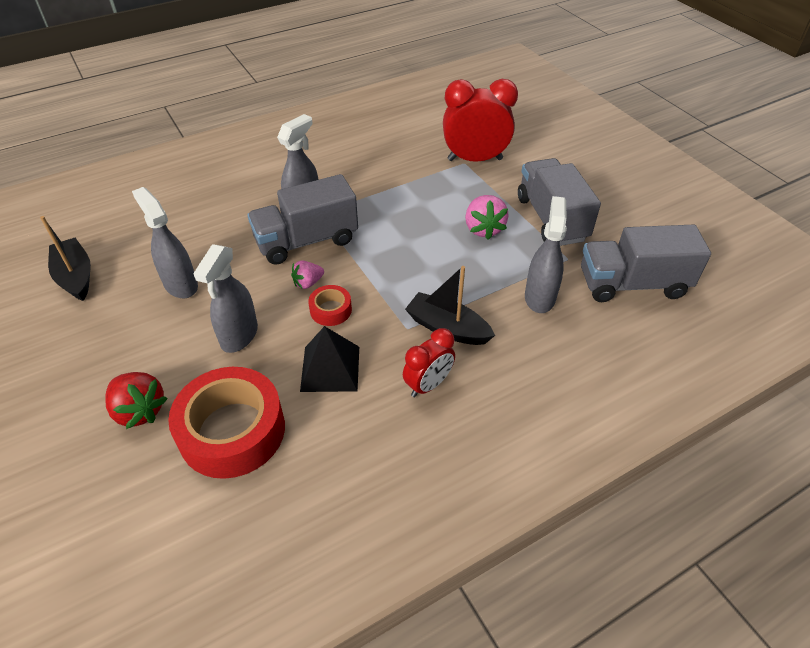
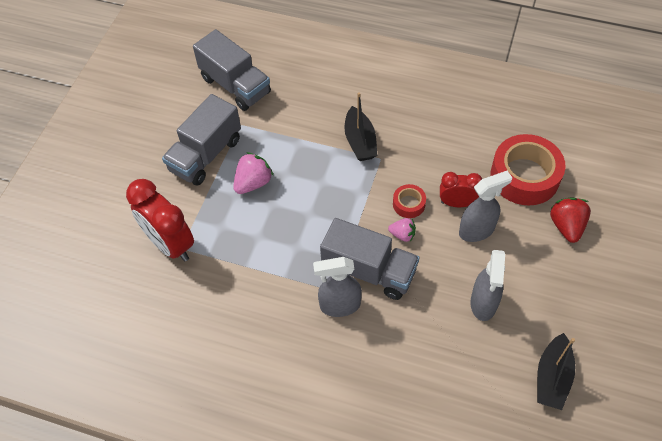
camera: 130 degrees left, 10 degrees up
(330, 368) = (445, 169): black pyramid -> none
(428, 385) = (406, 123): red clock -> red clock (457, 203)
(539, 297) = (290, 118): grey spray bottle -> none

